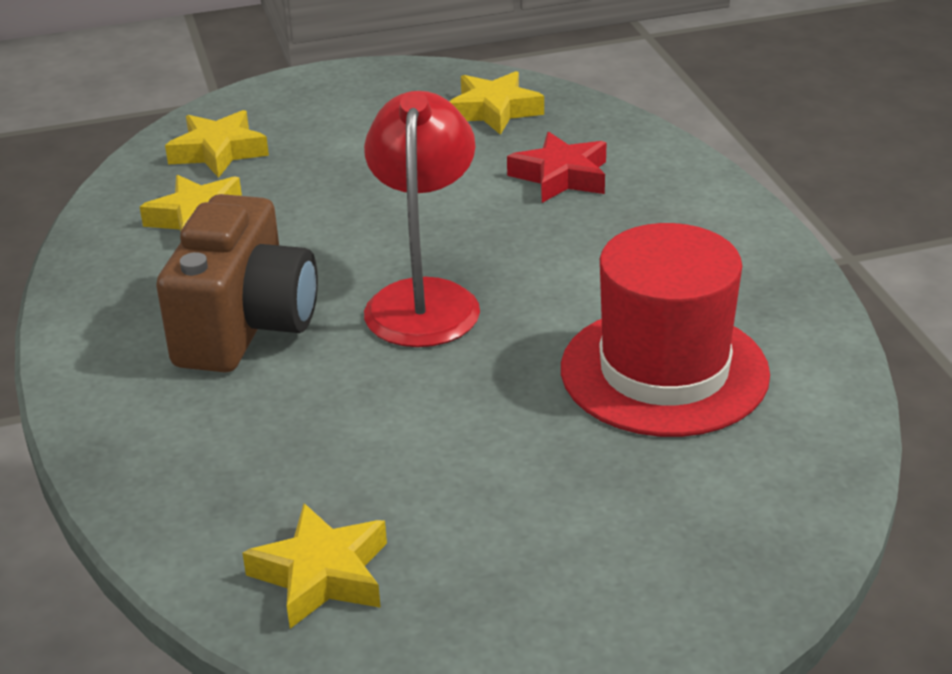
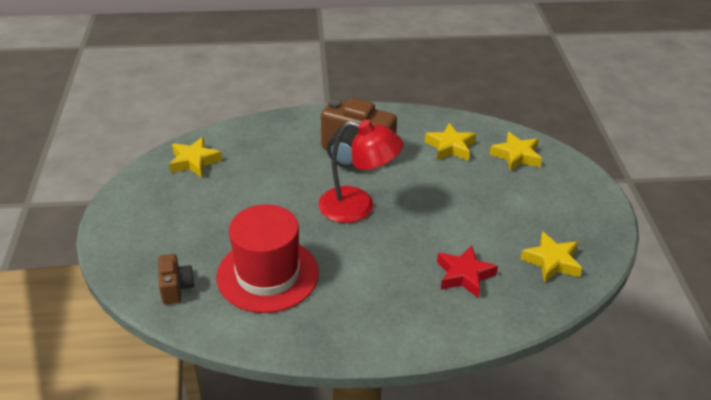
camera: 100 degrees right, 5 degrees up
(764, 481) = (176, 288): none -> brown camera

